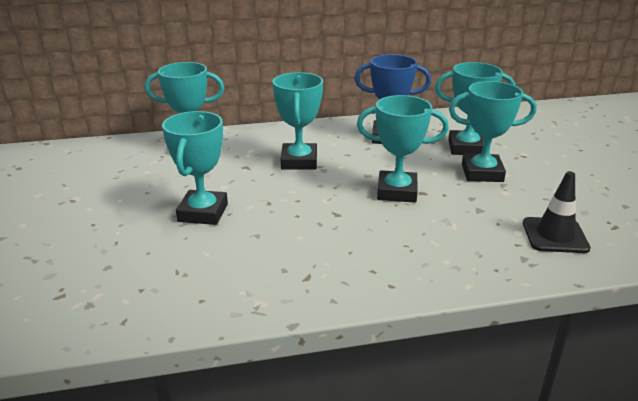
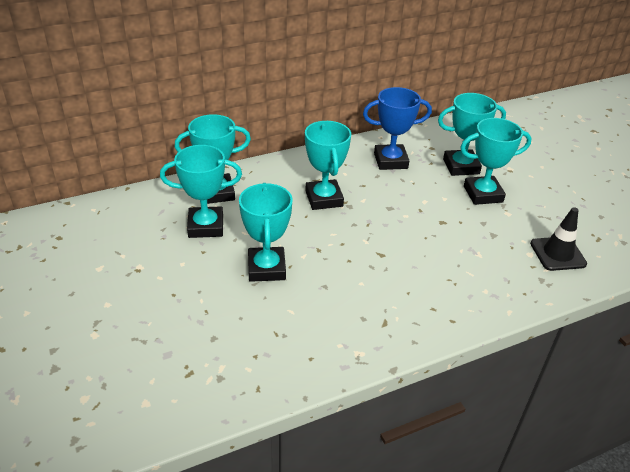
camera: 15 degrees left, 10 degrees up
(397, 191) = (421, 223): turquoise trophy -> turquoise trophy (206, 226)

